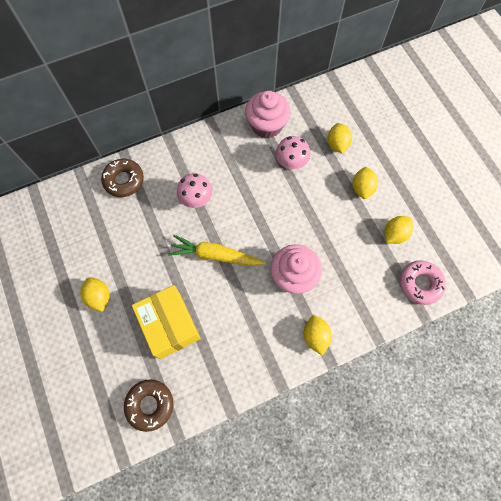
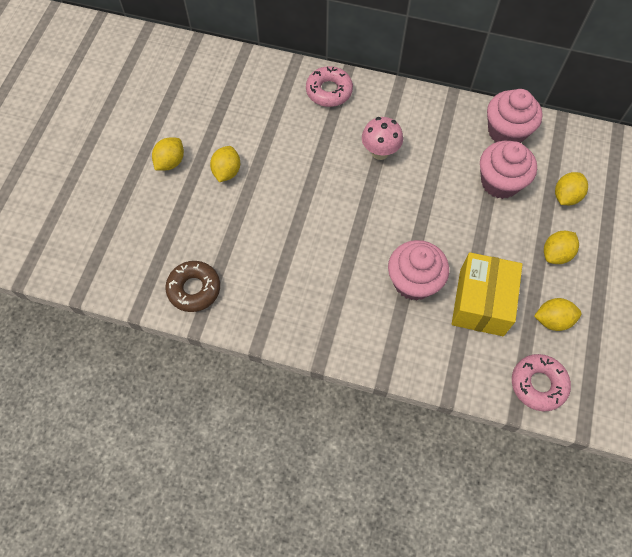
camera: 40 degrees right, 5 degrees down
(124, 180) = (329, 91): brown donut -> pink donut
(170, 325) = (265, 239): yellow box -> yellow box (481, 302)
(215, 255) = (356, 210): yellow carrot -> none
(291, 164) = (500, 182): pink mushroom -> pink cupcake
(315, 336) = (388, 349): yellow lemon -> yellow lemon (170, 162)

